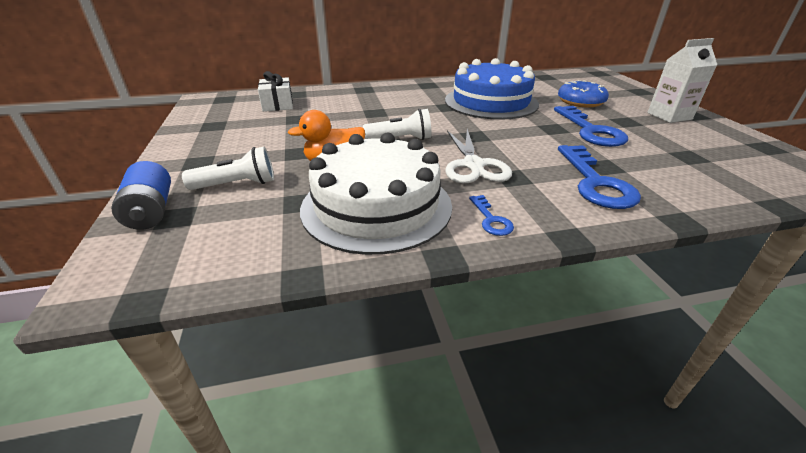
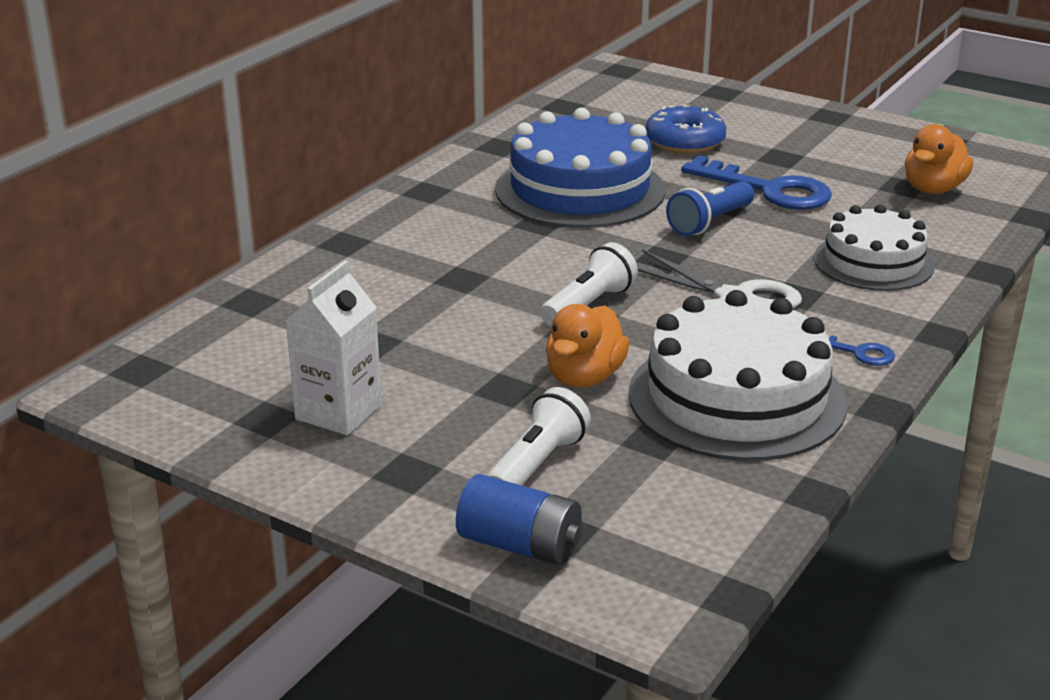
camera: 45 degrees left, 5 degrees down
(277, 105) = (274, 335): white gift -> none
(528, 132) = (709, 222): none -> blue flashlight
(595, 182) = (873, 262): blue key -> white cake
(669, 116) = (810, 128): white carton -> white carton (338, 412)
(712, 165) = (933, 189): none -> orange duck

